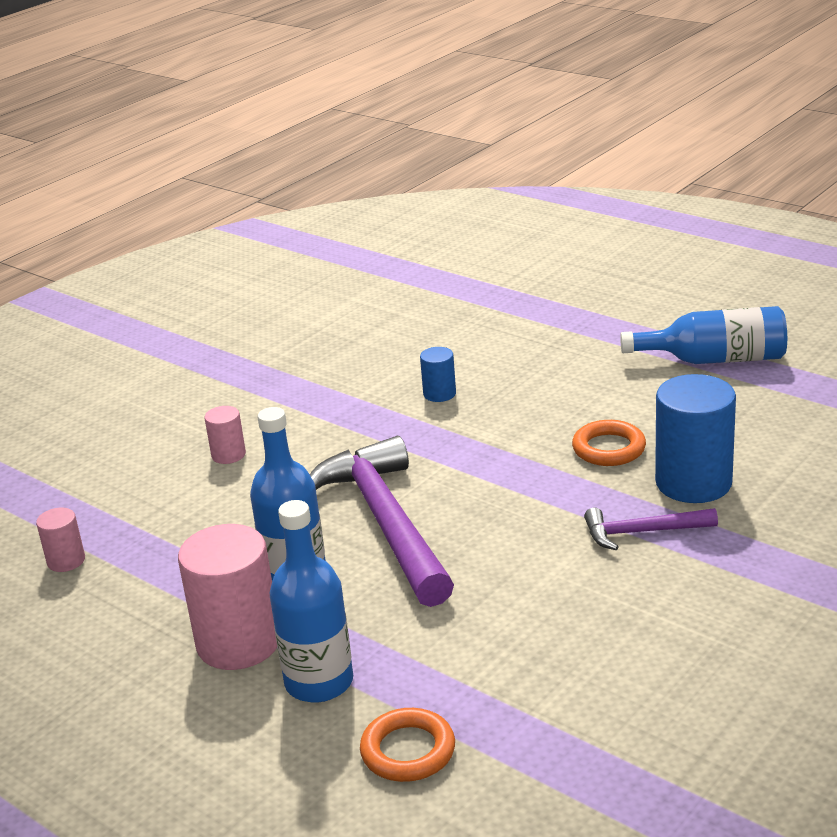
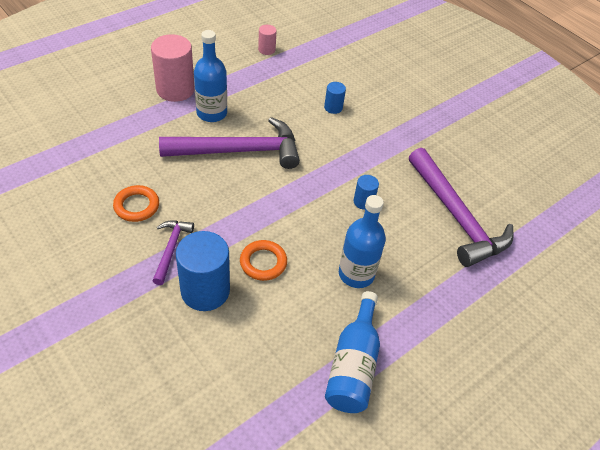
camera: 95 degrees right, 20 degrees up
(228, 455) = (333, 107): pink cylinder -> blue cylinder
(319, 682) = (133, 107): blue bottle -> blue bottle (356, 274)
(408, 751) = (72, 124): orange ring -> orange ring (136, 206)
(427, 327) = (456, 217): none -> purple hammer

